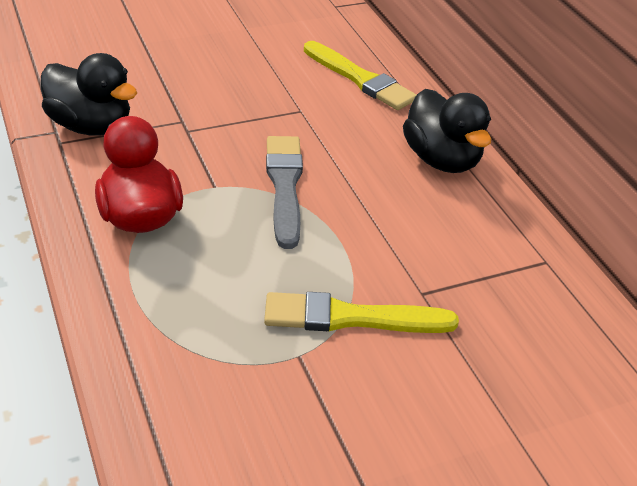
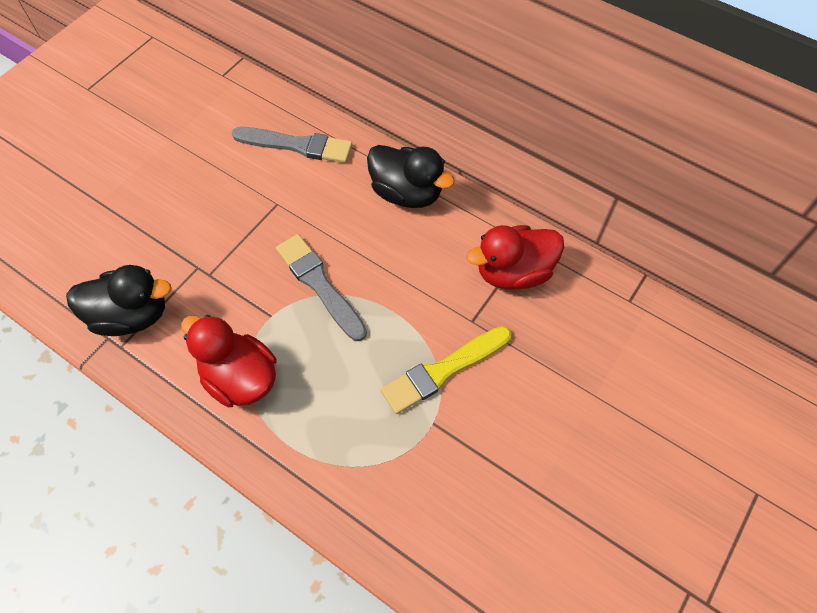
camera: 30 degrees left, 20 degrees up
(359, 79) = (296, 145): yellow brush -> grey brush
(508, 276) = (513, 272): none -> red duck

